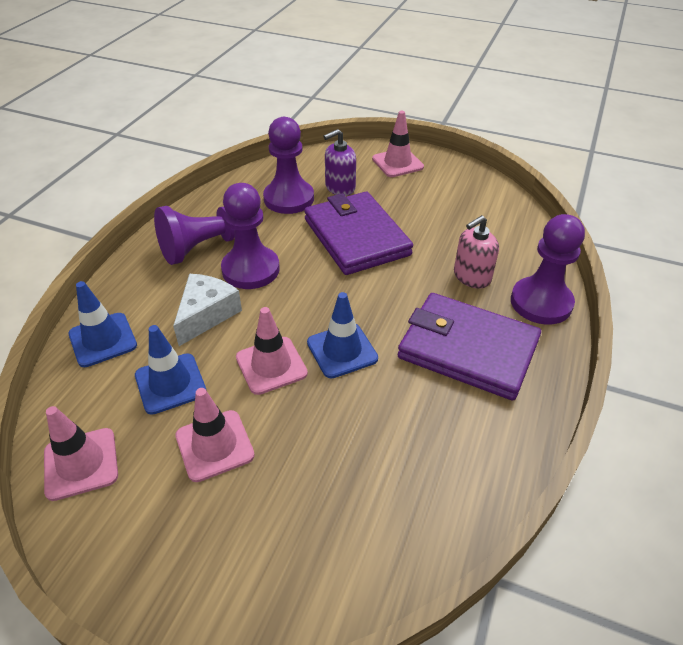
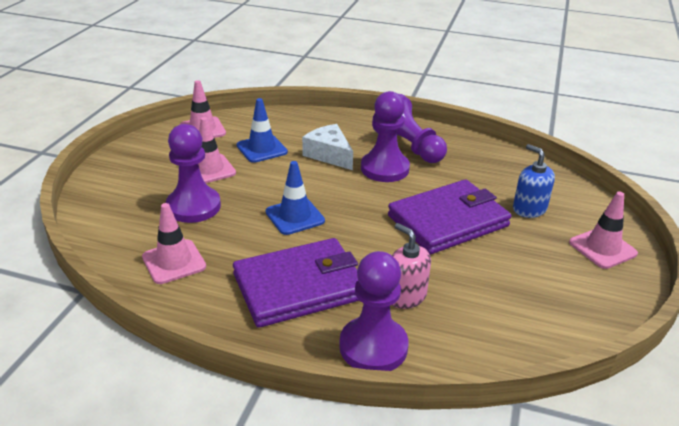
camera: 85 degrees right, 10 degrees down
(103, 340) = (300, 121): blue traffic cone -> none
(206, 314) = (329, 155): white cheese -> white cheese turned 150 degrees counterclockwise
(271, 365) = (278, 185): pink traffic cone -> pink traffic cone (174, 262)
(289, 199) = (494, 180): purple pawn -> purple pawn (193, 206)
(340, 187) = (529, 209): purple soap dispenser -> blue soap dispenser
(467, 349) = (299, 286): purple wallet -> purple wallet turned 45 degrees clockwise

